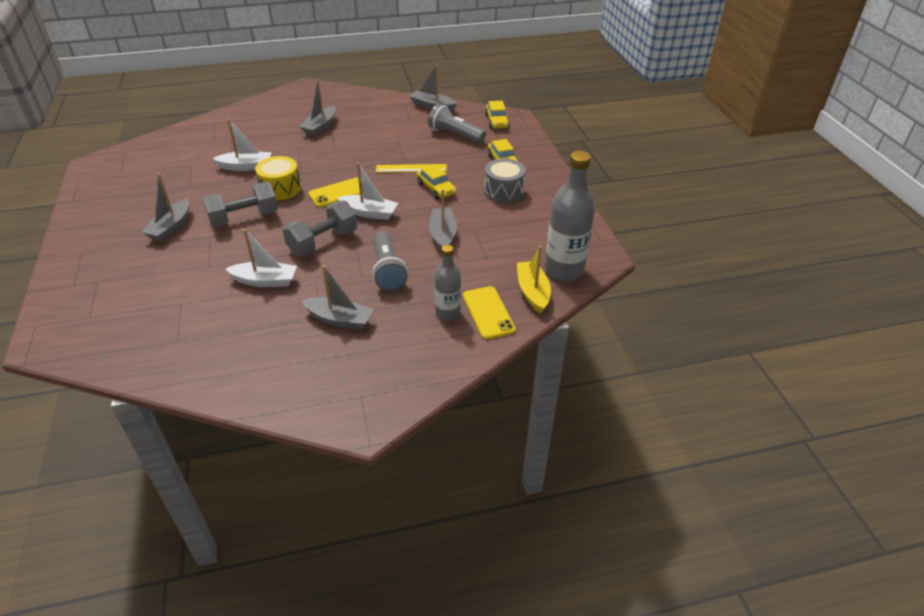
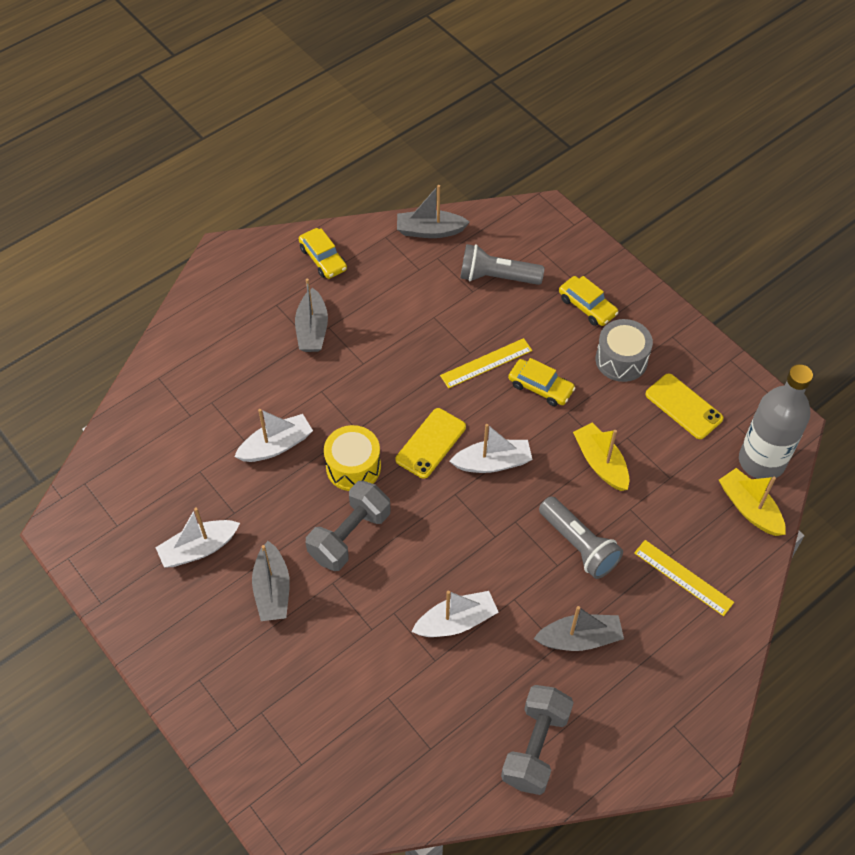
camera: 25 degrees left, 15 degrees up
(152, 196) = (199, 549): none -> white boat
(323, 242) = (474, 533): grey dumbbell -> grey dumbbell (535, 747)
(443, 235) = (600, 463): grey boat -> yellow boat
(448, 313) = (683, 577): grey bottle -> yellow ruler
(488, 312) = (723, 558): yellow phone -> yellow phone (683, 406)
(496, 121) = (530, 230): yellow car -> yellow car (323, 259)

